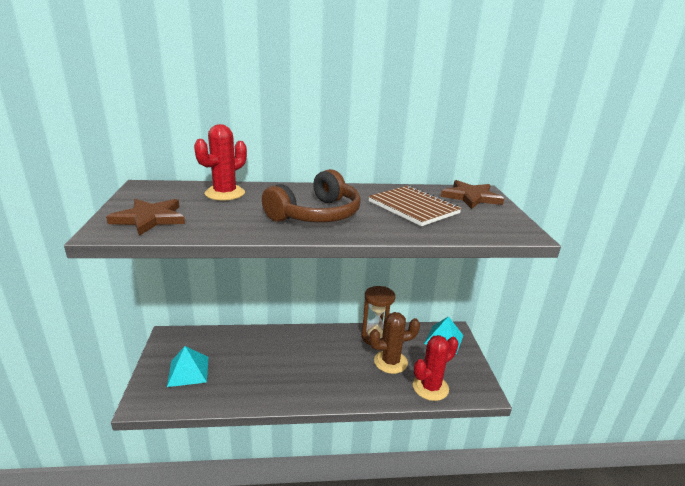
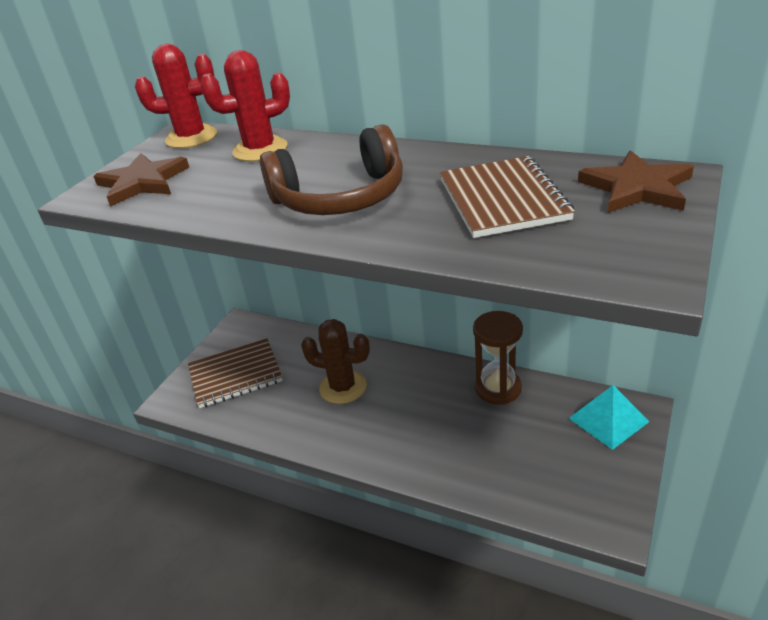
camera: 35 degrees right, 10 degrees up
(188, 371) = (235, 375): turquoise pyramid -> brown notebook
(390, 362) = (494, 433): brown cactus -> brown cactus (343, 387)
(430, 387) = (529, 489): red cactus -> red cactus (191, 137)

